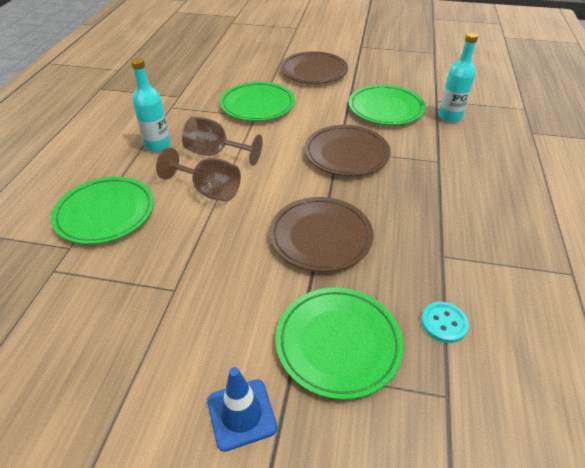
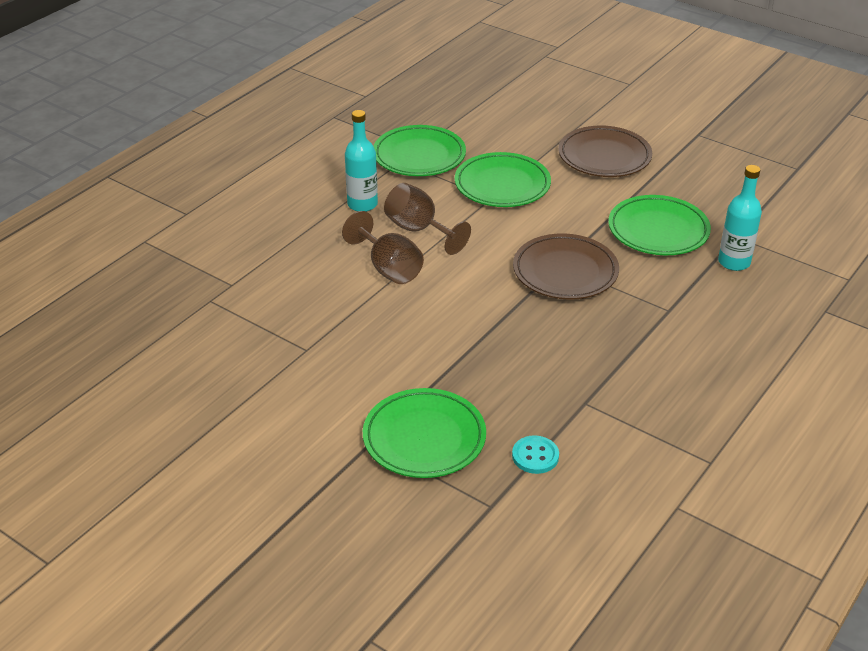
camera: 25 degrees right, 5 degrees down
(105, 213) = (277, 262): green plate -> green plate (419, 156)
(241, 414) = (311, 457): blue traffic cone -> none
(320, 237) = (472, 347): brown plate -> none

